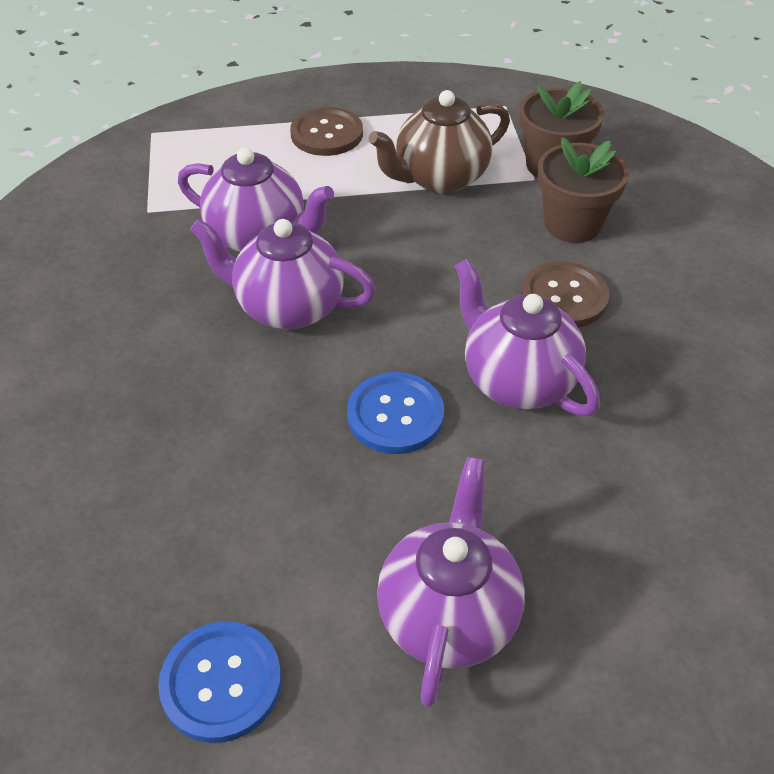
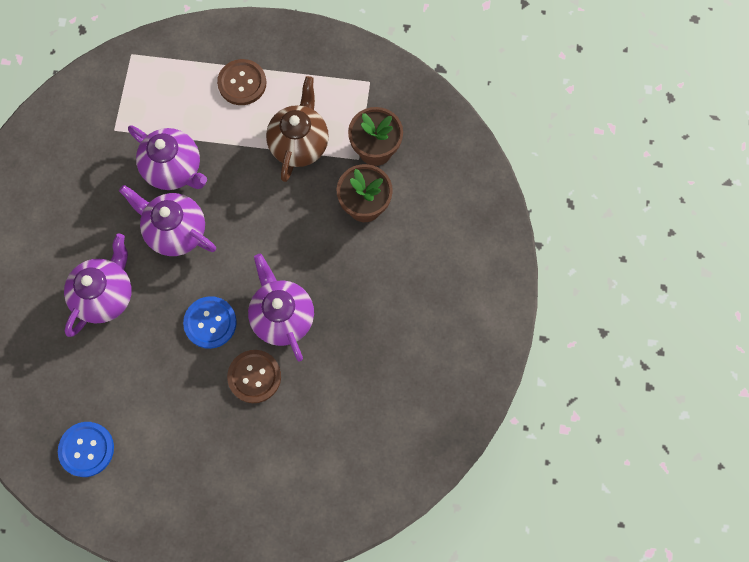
camera: 15 degrees right, 25 degrees up
(440, 178) = (299, 144): brown teapot -> brown teapot turned 120 degrees clockwise
(448, 615) = (196, 444): purple teapot -> purple teapot (106, 295)
(564, 297) = (333, 263): brown button -> brown button (254, 376)

